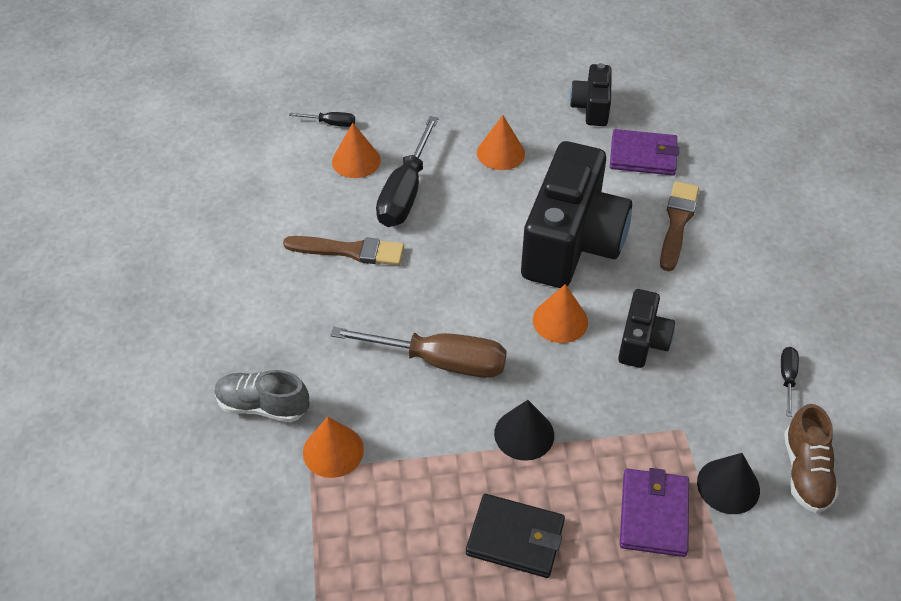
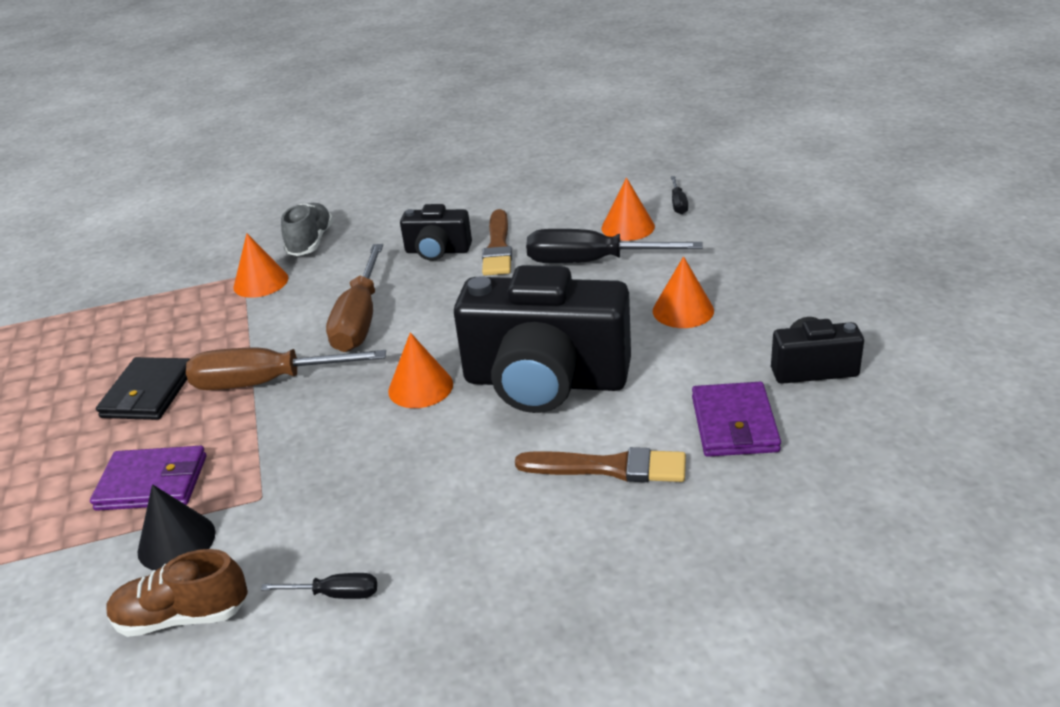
camera: 85 degrees right, 15 degrees down
(524, 434) = (267, 382): black cone -> brown screwdriver
(642, 341) = (393, 453): black camera -> black camera (437, 251)

